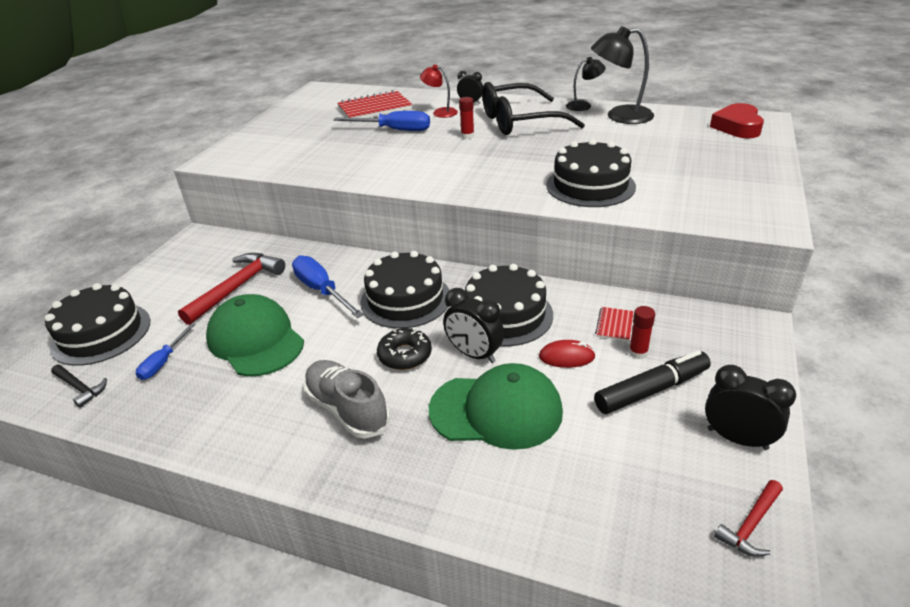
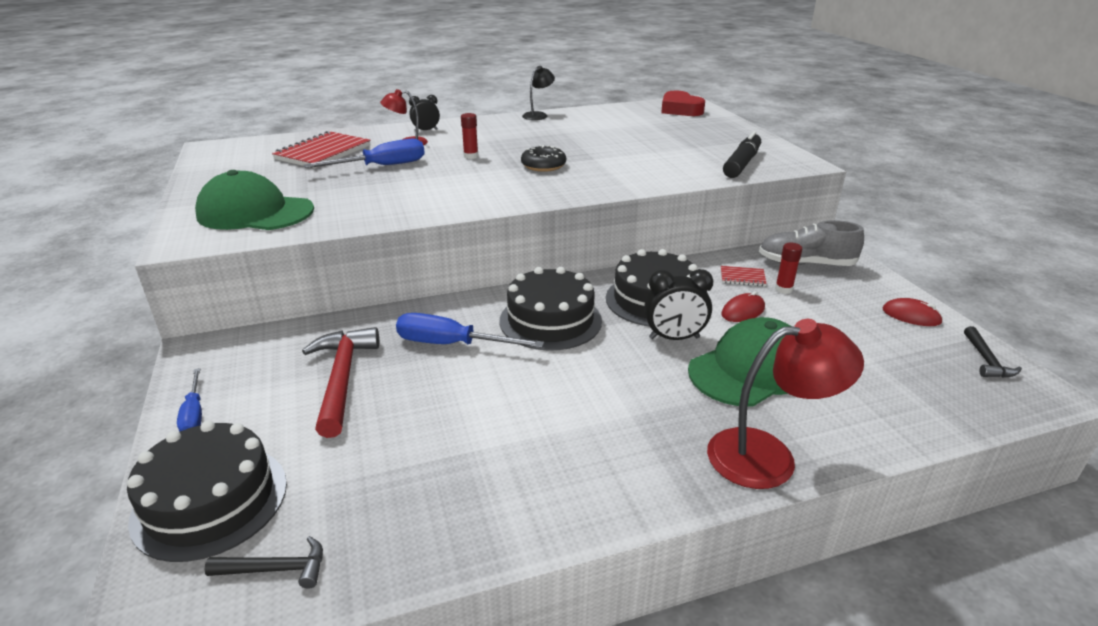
camera: 40 degrees left, 5 degrees down
(163, 362) = (359, 486): blue screwdriver -> blue screwdriver (194, 414)
(256, 340) = (445, 415): green cap -> green cap (255, 212)
(347, 409) = (633, 427): grey shoe -> grey shoe (806, 264)
(405, 355) = (618, 363): black donut -> black donut (543, 165)
(405, 485) = (768, 456): none -> red lamp
(519, 121) = (501, 136): black glasses -> none
(590, 186) = (644, 169): black cake -> none
(614, 325) = (742, 277): red notebook -> red notebook turned 60 degrees counterclockwise
(619, 116) = (582, 117): black lamp -> none
(652, 390) = (826, 309): black marker -> black marker (742, 163)
(737, 438) = (911, 316): black clock -> red mouse
(750, 525) = (986, 360): red hammer -> black hammer

